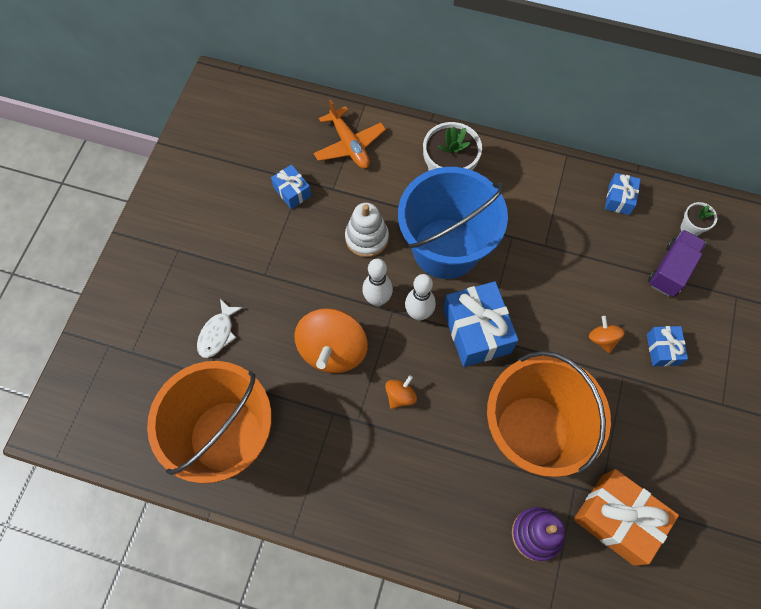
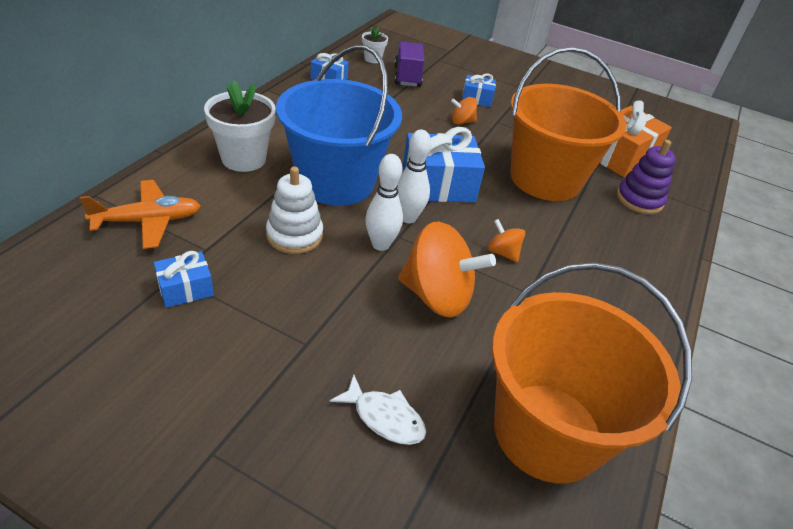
camera: 85 degrees left, 25 degrees down
(671, 270) = (407, 76): purple truck -> purple truck turned 45 degrees clockwise

